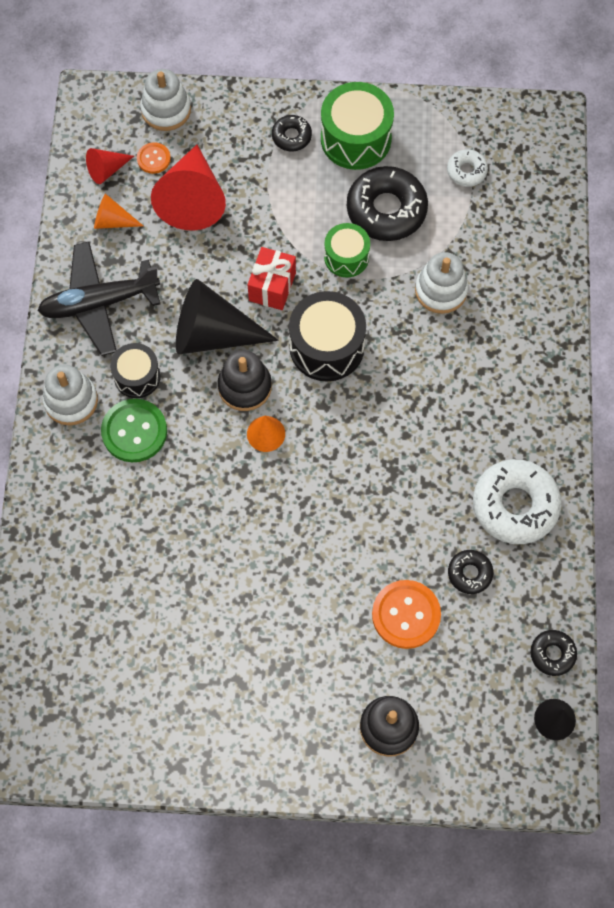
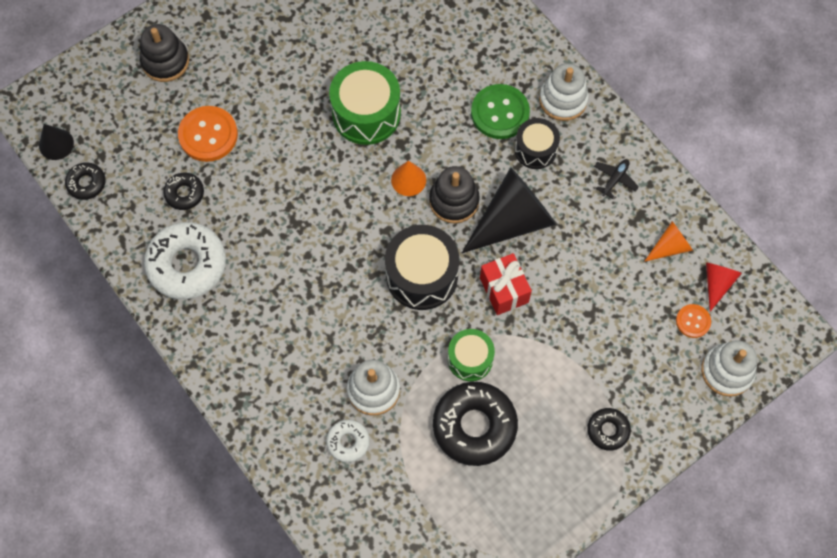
camera: 140 degrees right, 0 degrees up
(99, 303) = (615, 179): black plane -> black plane, size x0.41
(192, 198) = (631, 312): red cone -> none
(356, 139) = (555, 472): green drum -> green drum (366, 114)
(466, 171) = (439, 517): white donut -> white donut (348, 442)

